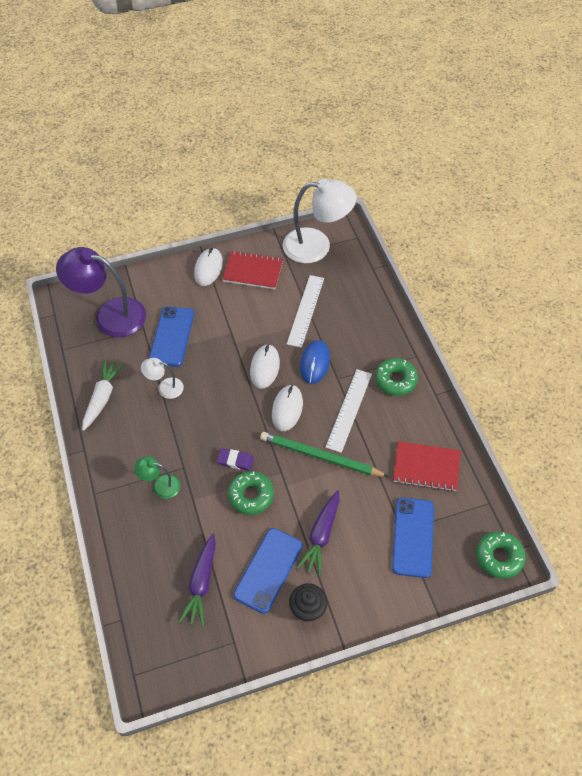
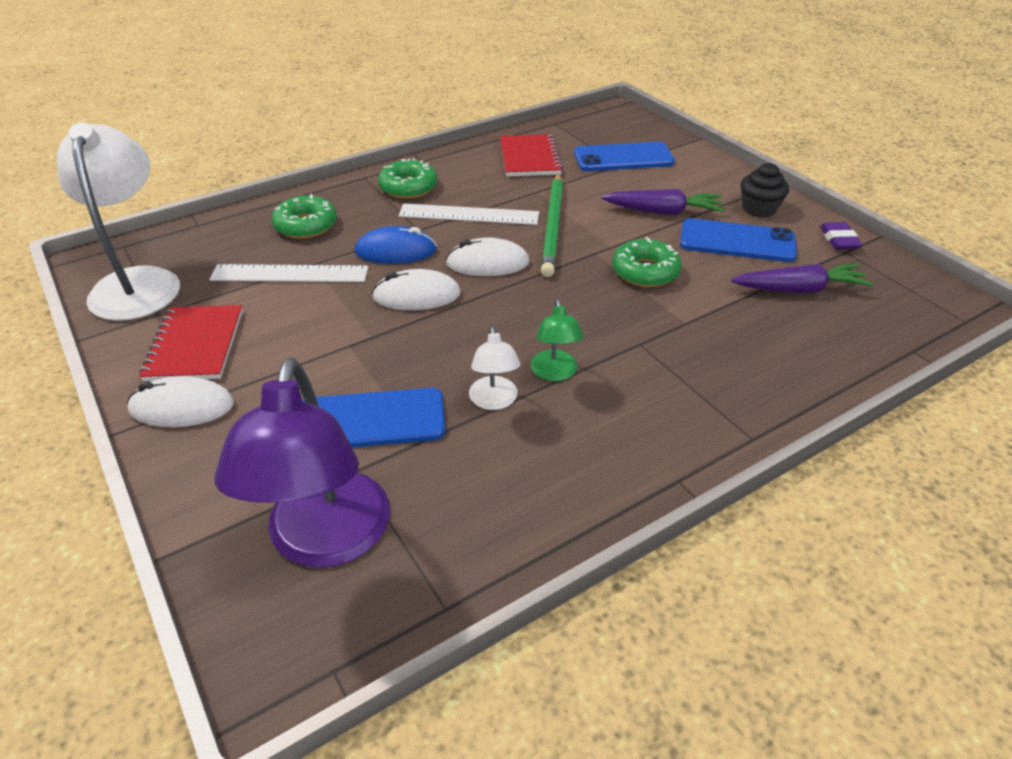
camera: 105 degrees left, 15 degrees down
(102, 397) = (550, 487): white carrot -> none
(160, 485) = (685, 361): green lamp -> green lamp (555, 373)
(235, 461) = (599, 294): purple eraser -> purple eraser (839, 240)
(499, 557) = (613, 115): green donut -> green donut (306, 225)

